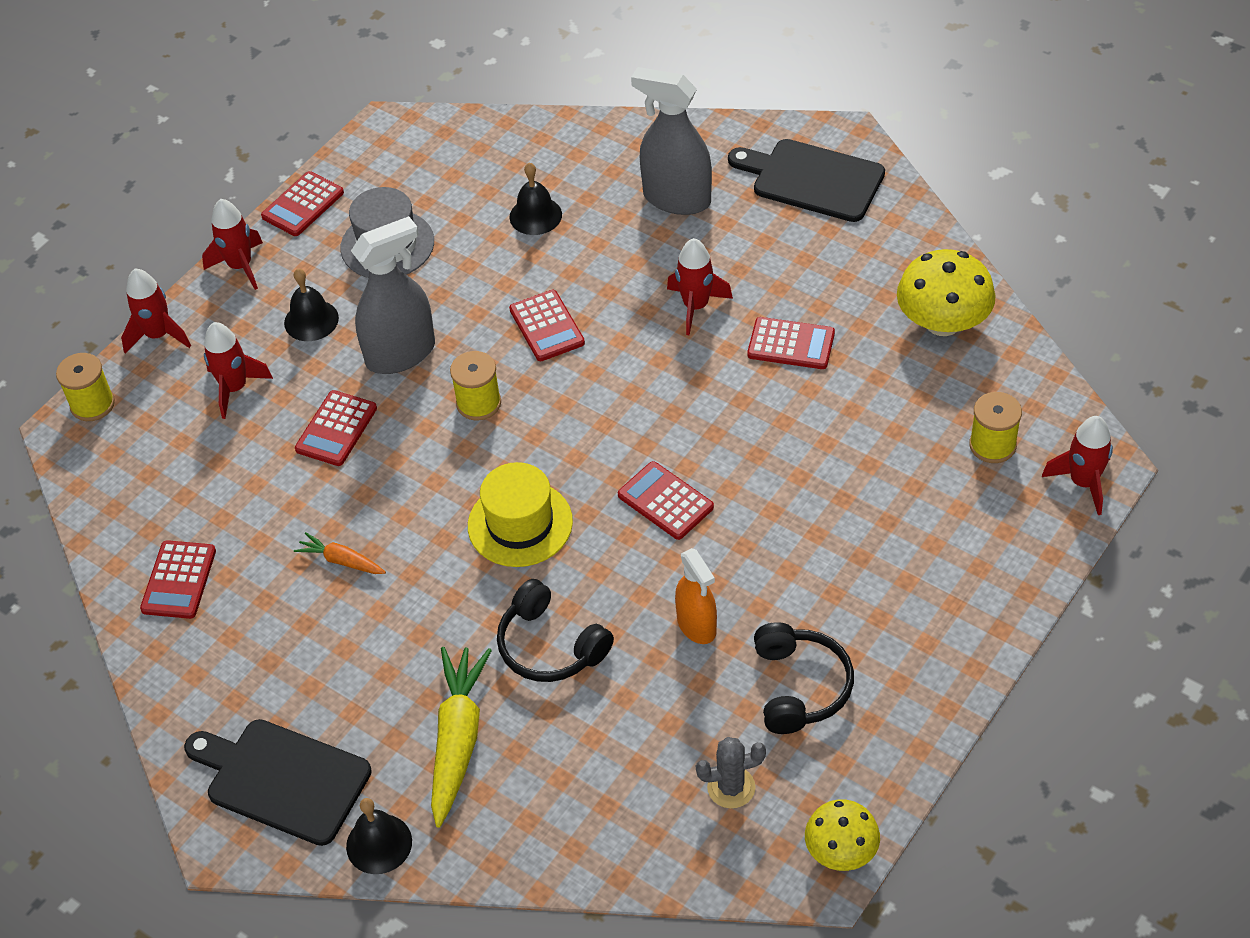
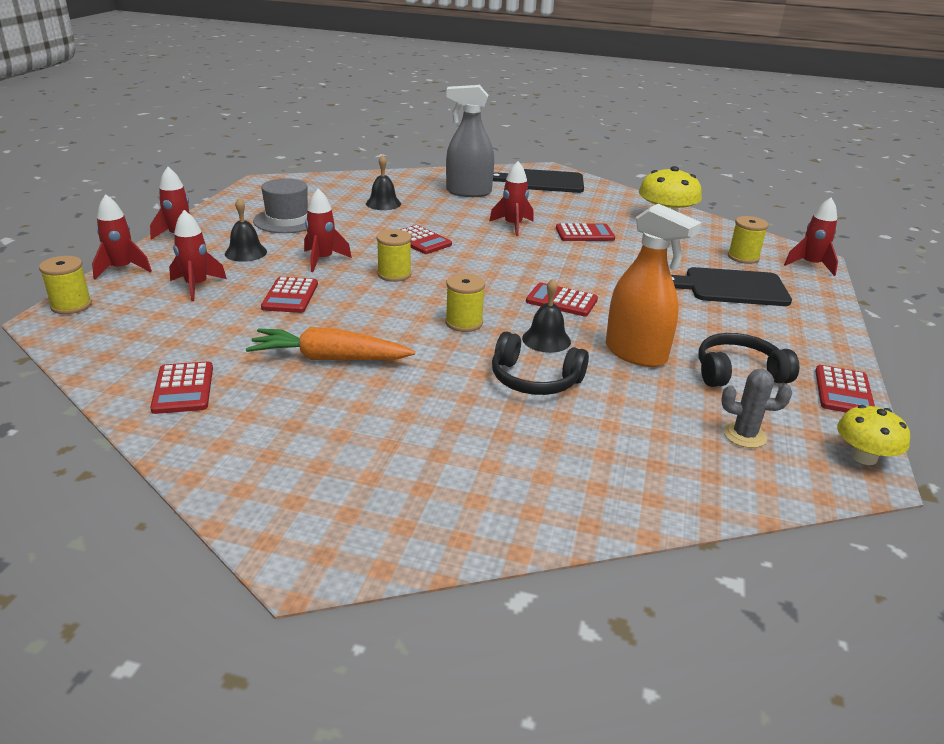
camera: 25 degrees left, 20 degrees down
(282, 780) = (344, 503): black cutting board -> black cutting board (731, 288)
(303, 205) = (217, 210): red calculator -> red calculator (843, 392)
(342, 561) = (330, 358): orange carrot -> orange carrot, size x1.92
(379, 844) = (469, 532): black bell -> black bell (546, 340)
(401, 354) = (322, 260): grey spray bottle -> red rocket
(457, 740) = (497, 446): yellow carrot -> none
(520, 524) = (464, 323): yellow hat -> yellow spool
(696, 625) = (636, 354): orange spray bottle -> orange spray bottle, size x1.60
(731, 787) = (744, 435): grey cactus -> grey cactus turned 45 degrees clockwise
(800, 687) = (738, 373): black headphones -> black headphones turned 75 degrees counterclockwise

